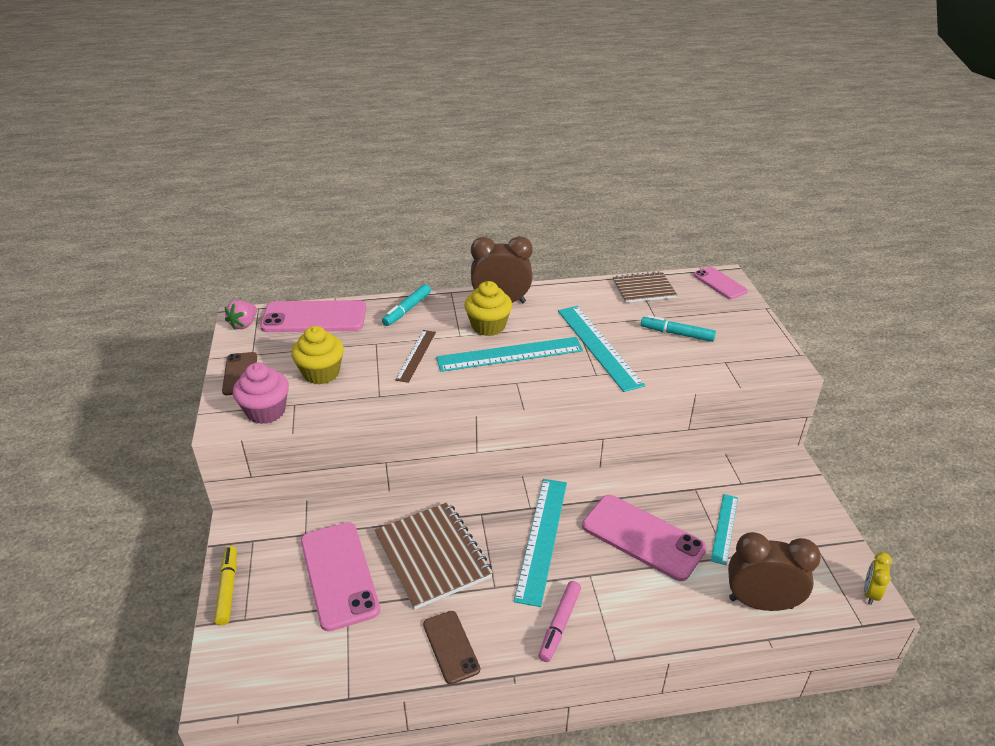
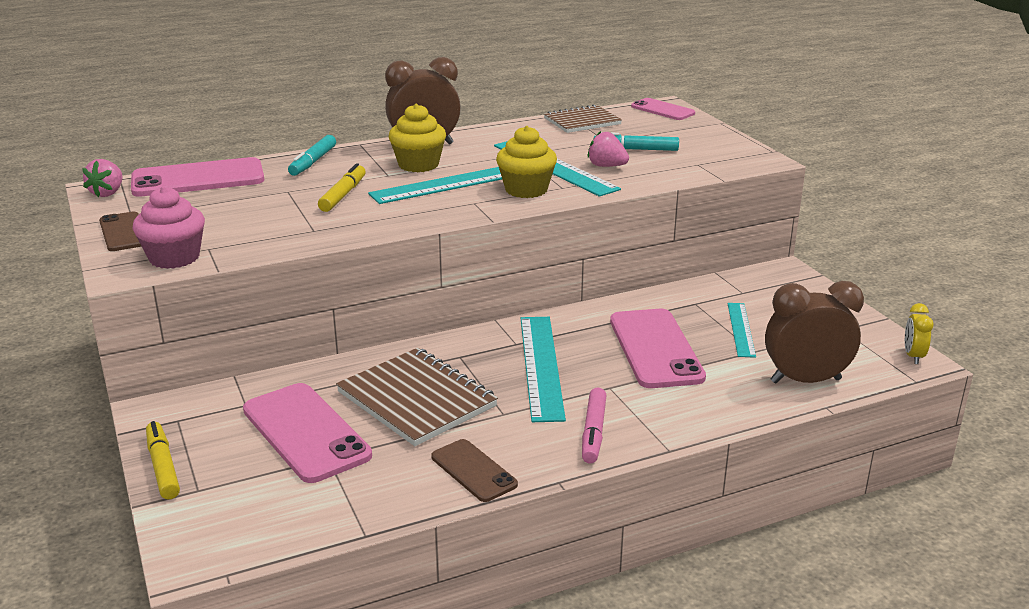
camera: 15 degrees left, 10 degrees down
(321, 373) = (230, 220): yellow cupcake -> yellow cupcake (526, 190)
(416, 355) = (343, 195): brown ruler -> yellow marker
(643, 352) = (606, 166): none -> pink strawberry
(643, 537) = (655, 349): pink phone -> pink phone turned 60 degrees clockwise

